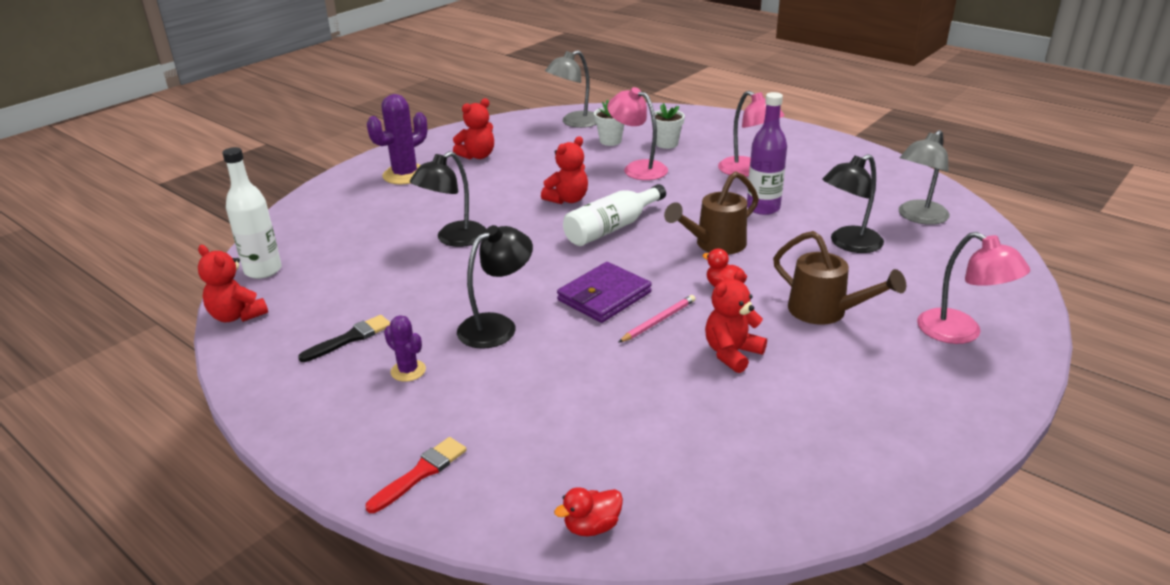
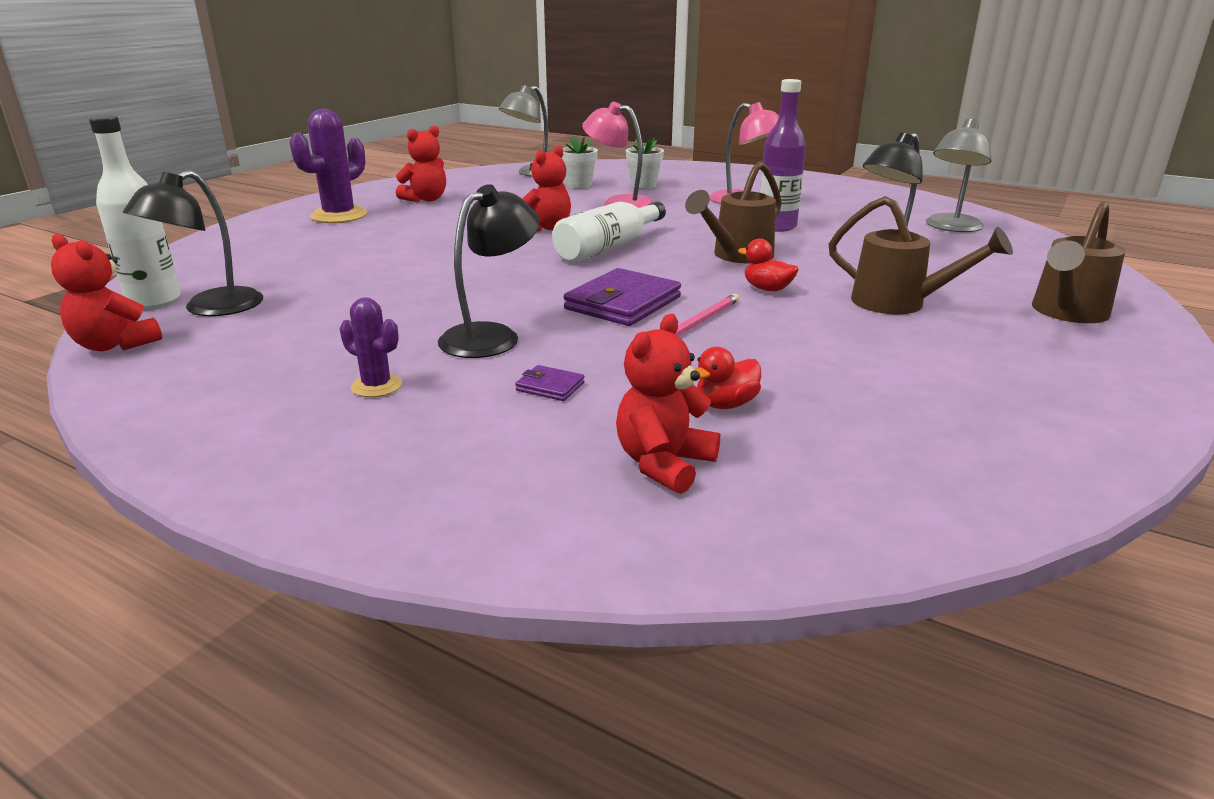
camera: 10 degrees left, 5 degrees down
(350, 338) = (285, 358): black brush -> none
(420, 473) = (419, 498): red brush -> none
(453, 239) = (413, 264): black lamp -> black lamp (210, 308)
(527, 381) = (550, 386): none -> purple wallet
(592, 526) = (706, 541): red duck -> red duck (725, 404)
(732, 353) = (809, 345): red teddy bear -> red teddy bear (664, 464)
(960, 333) = (1066, 313): pink lamp -> brown watering can

